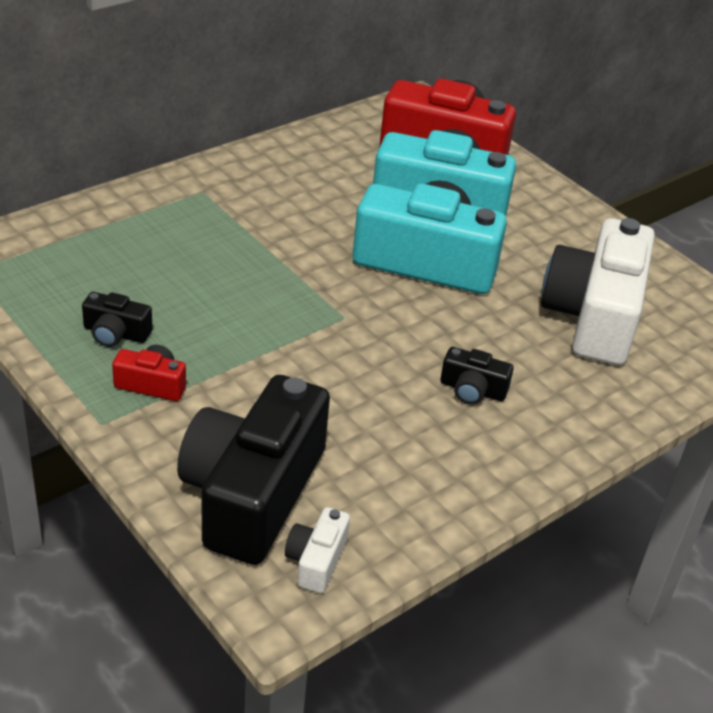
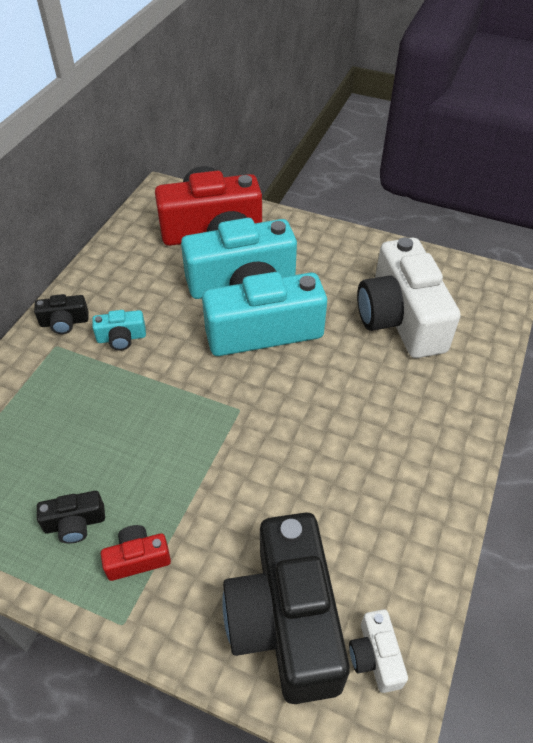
camera: 25 degrees left, 10 degrees up
(272, 211) = (121, 338): none -> turquoise camera
(472, 390) = (370, 426): black camera -> black camera (64, 322)

